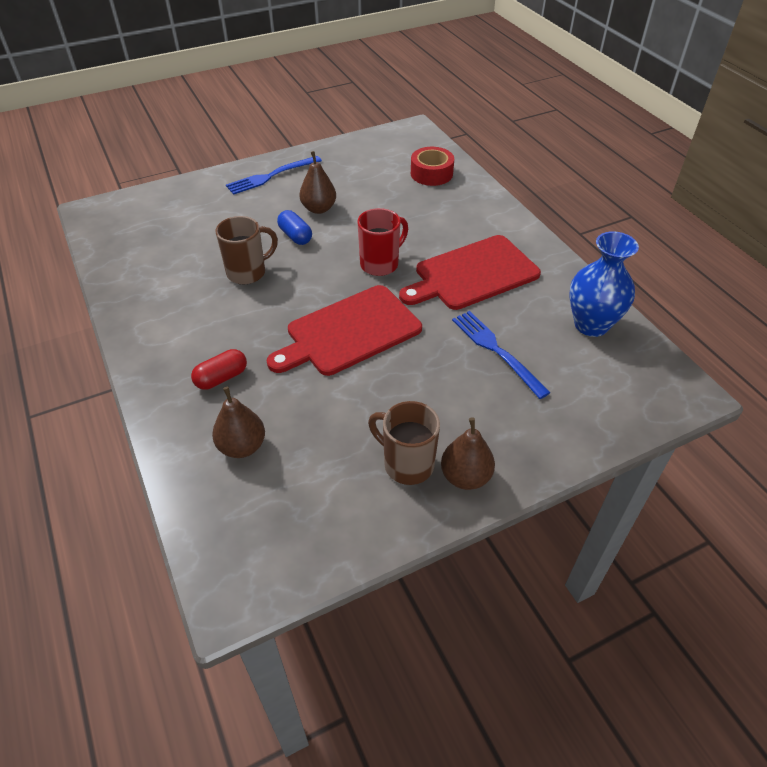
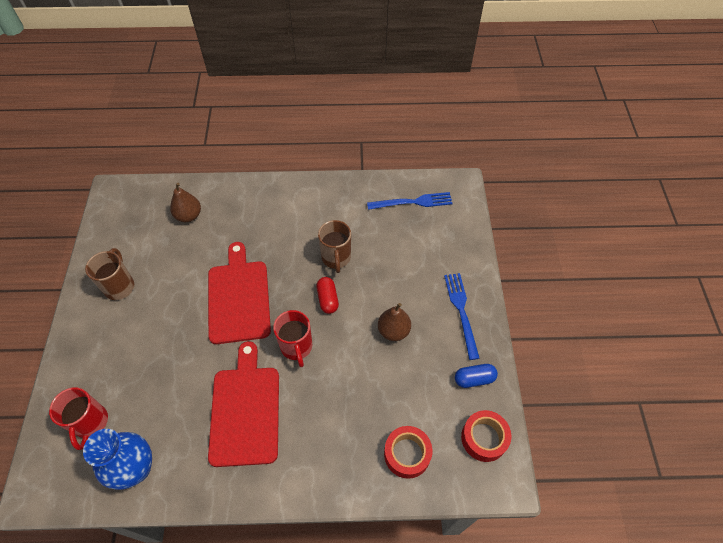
camera: 115 degrees right, 10 degrees up
(221, 378) = (245, 219): red capsule -> red capsule (327, 299)
(295, 236) = (364, 301): blue capsule -> blue capsule (474, 379)
(387, 143) = (484, 438): none -> red tape
(407, 464) = (119, 286): brown mug -> brown mug turned 60 degrees counterclockwise
(465, 476) = (89, 311): brown pear -> none
(495, 350) = (162, 381): blue fork -> blue fork (414, 202)
(587, 386) = (91, 423): none -> red mug

